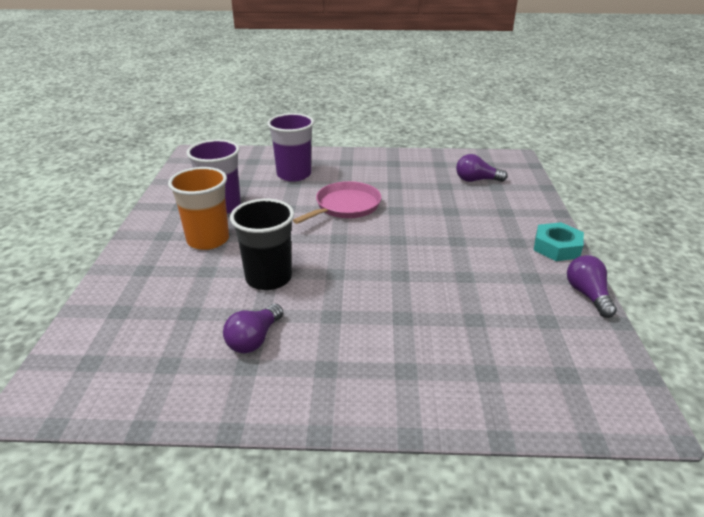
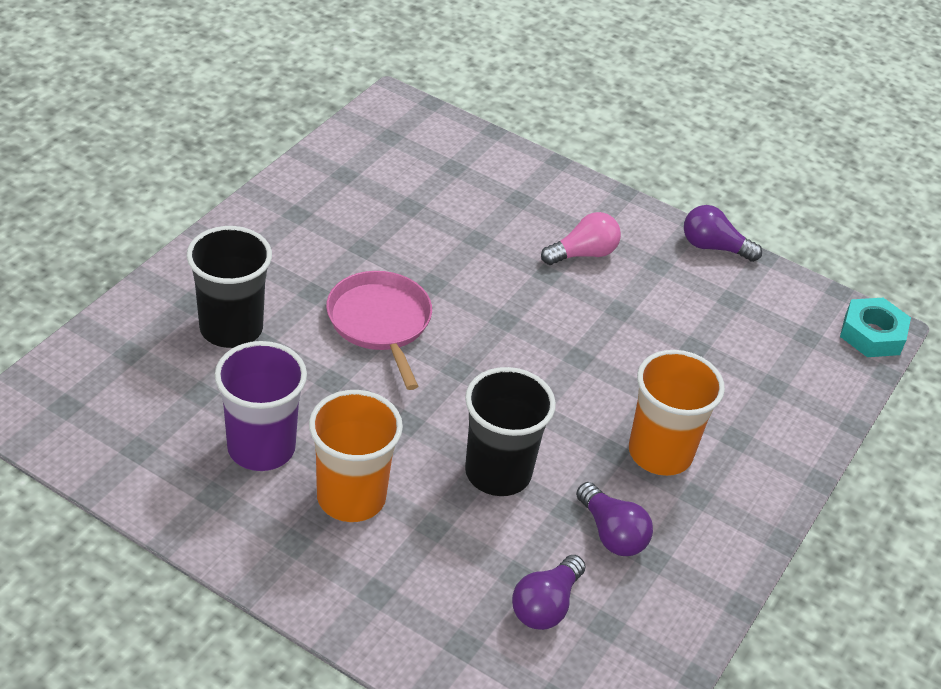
camera: 65 degrees left, 10 degrees up
(294, 175) = (231, 328): purple cup -> black cup
(350, 337) = (660, 453): none -> orange cup
(476, 180) = (422, 172): purple light bulb -> purple light bulb (546, 605)
(494, 247) = (583, 254): none -> pink light bulb
(557, 247) = (621, 211): turquoise nut -> turquoise nut (872, 334)

